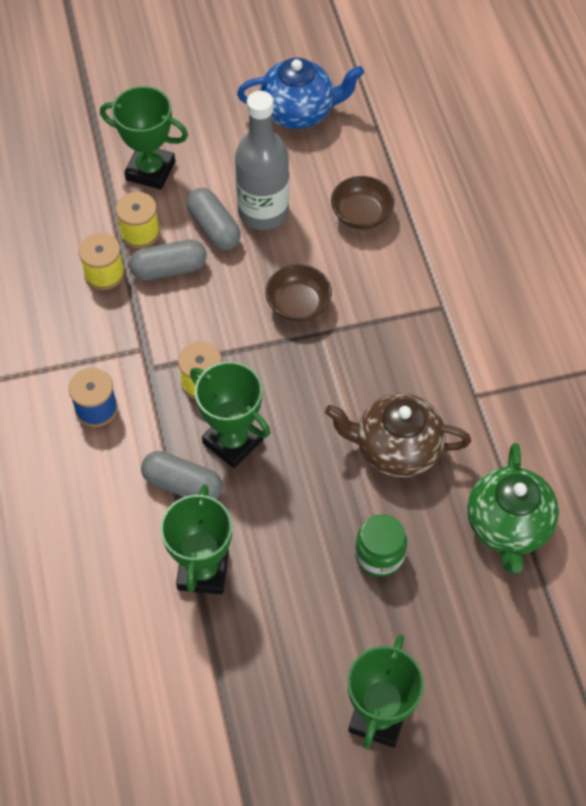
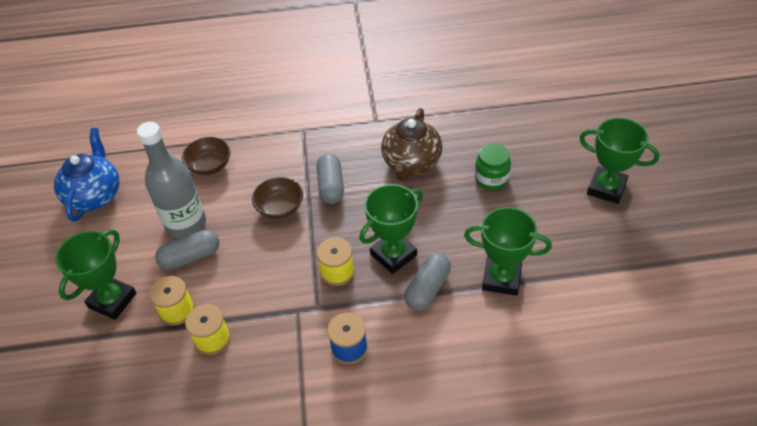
camera: 80 degrees left, 10 degrees down
(169, 269) = (222, 290): grey capsule -> grey capsule (331, 186)
(508, 526) = (472, 116): green teapot -> none

